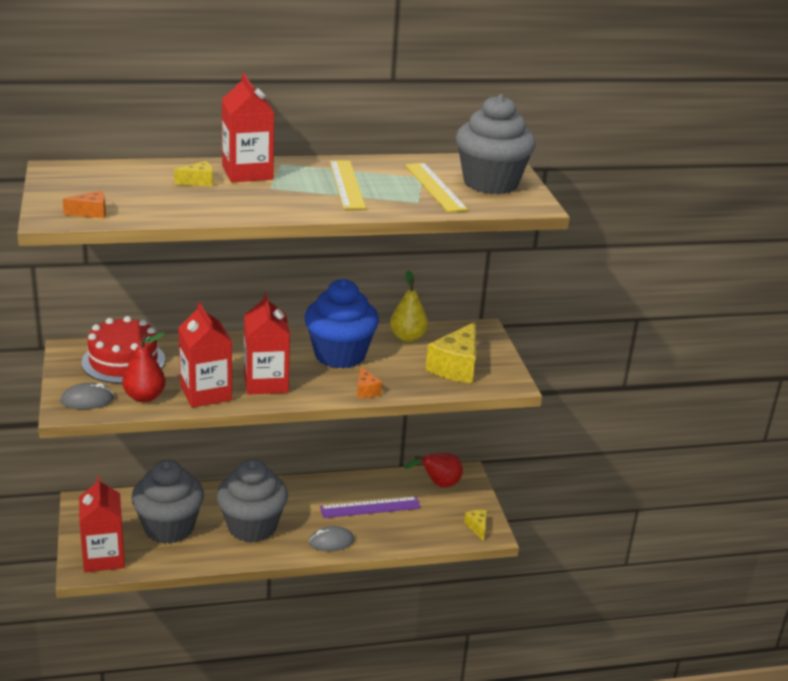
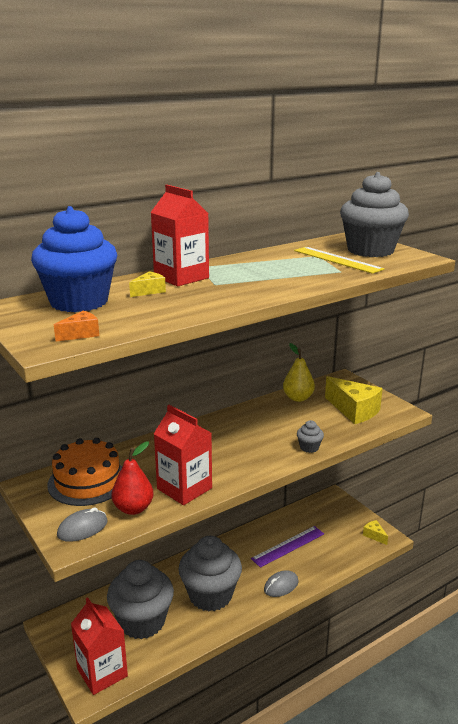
camera: 20 degrees left, 5 degrees down
(123, 361) = (88, 481): red cake -> orange cake
(266, 382) = (226, 464): red carton -> none
(340, 355) = (262, 425): blue cupcake -> blue cupcake (79, 302)
(347, 184) = (271, 270): yellow ruler -> none
(366, 390) = (309, 447): orange cheese -> grey cupcake
(438, 484) = (322, 511): red pear -> none
(456, 367) = (354, 410): yellow cheese -> yellow cheese turned 45 degrees counterclockwise

